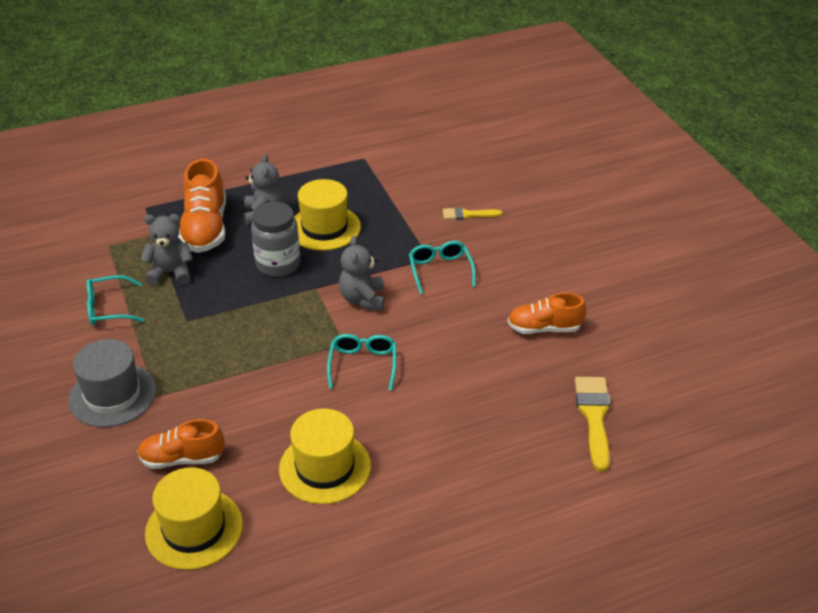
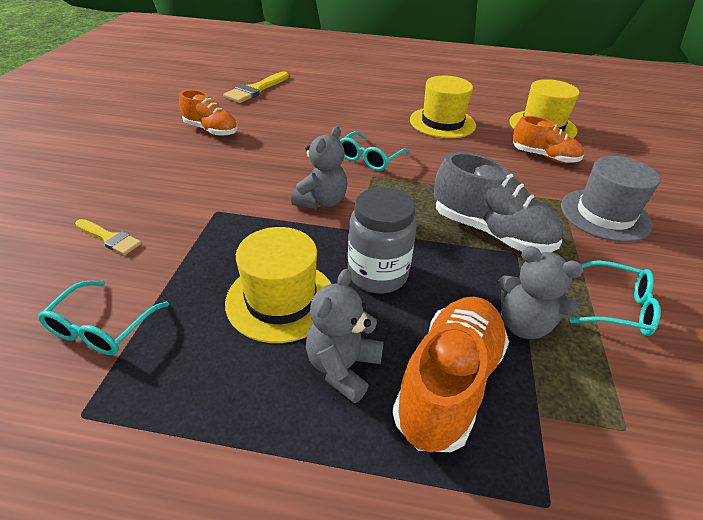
camera: 150 degrees left, 0 degrees up
(212, 331) = (491, 232): none -> grey shoe
(440, 270) = (222, 196): turquoise glasses -> turquoise glasses (101, 328)

